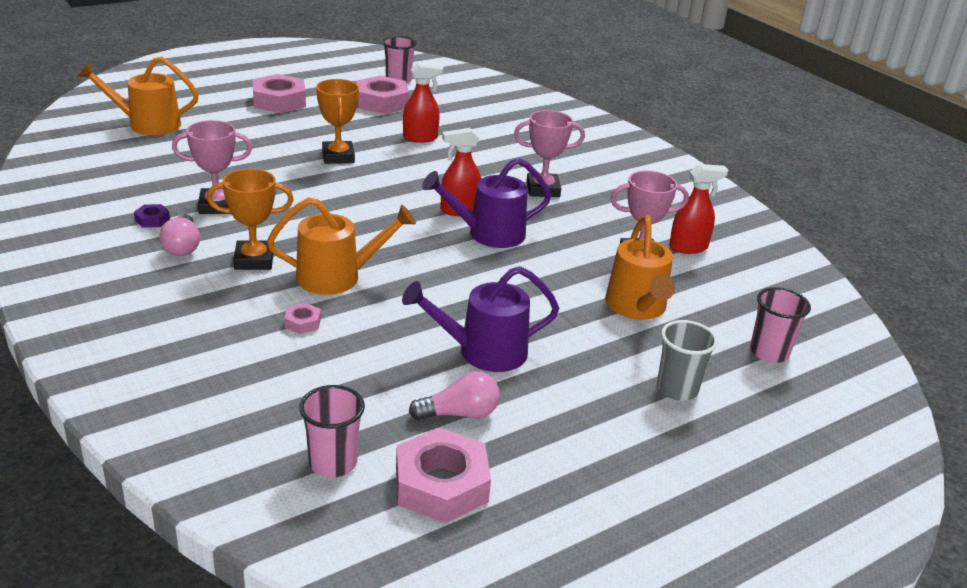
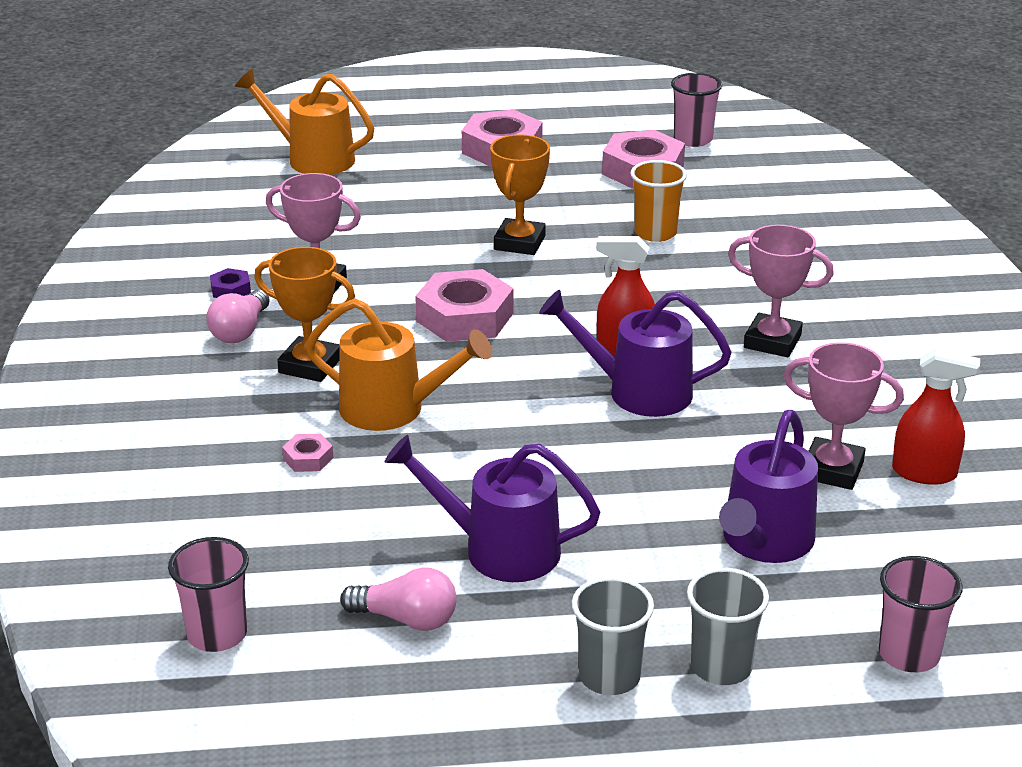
camera: 30 degrees right, 0 degrees up
(420, 138) = (655, 233): red spray bottle -> orange cup
(441, 484) = (317, 696): pink nut -> pink nut (464, 317)
(618, 414) = (609, 677): none -> grey cup
(637, 307) = (764, 542): orange watering can -> purple watering can

